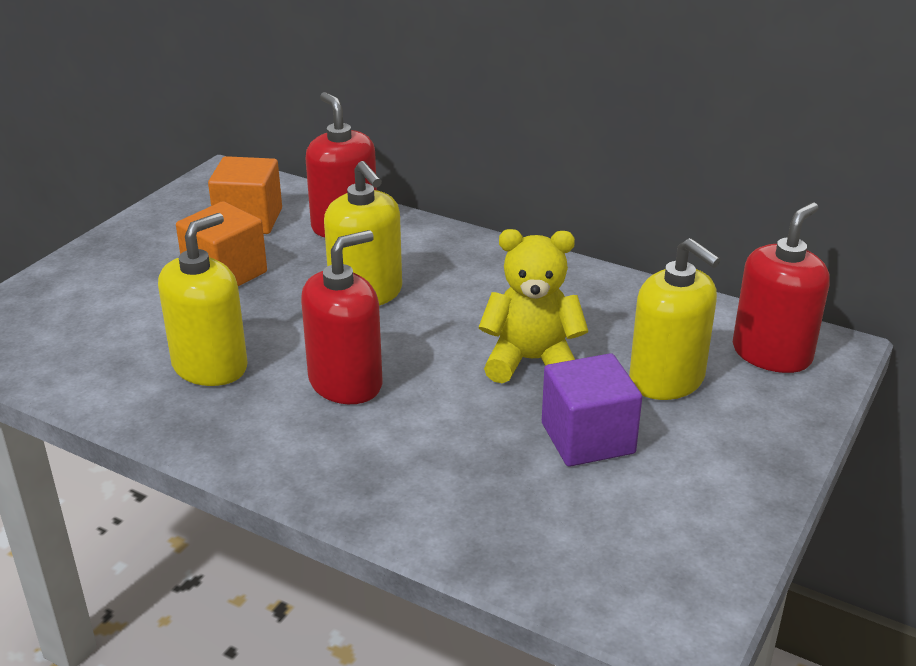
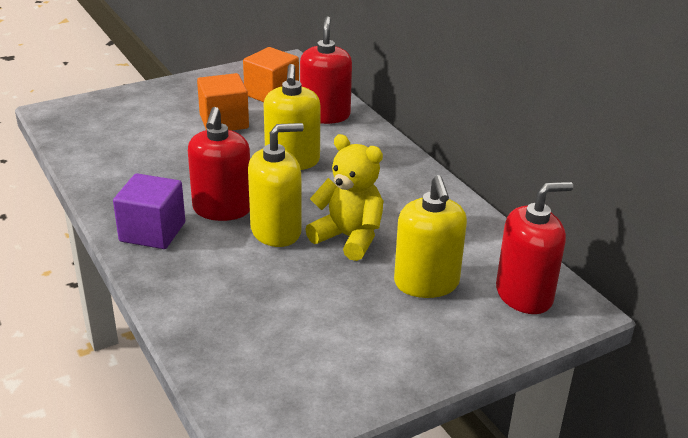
camera: 30 degrees right, 0 degrees up
(210, 366) = (158, 172): yellow soap dispenser -> yellow soap dispenser (276, 231)
(346, 383) = (222, 209): red soap dispenser -> red soap dispenser turned 105 degrees clockwise
(587, 438) = (330, 298): purple cube -> purple cube (152, 232)

